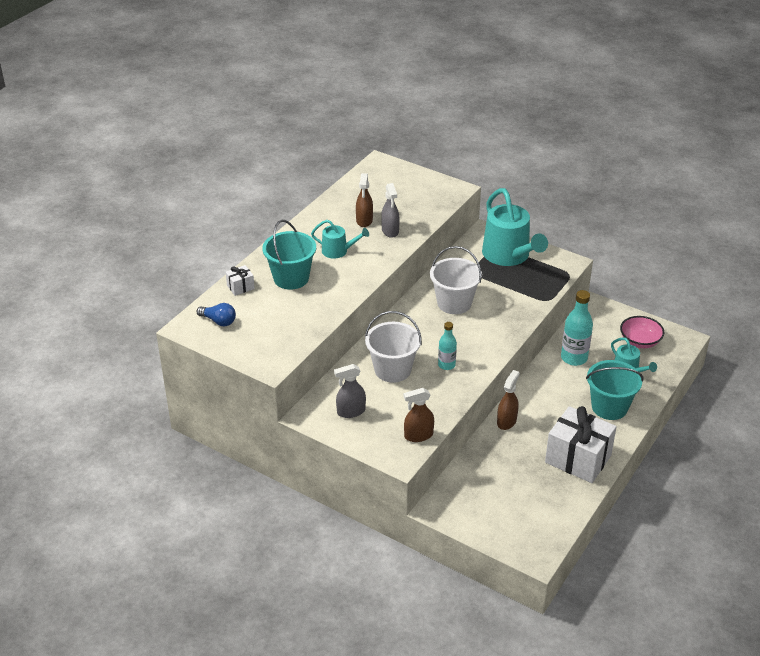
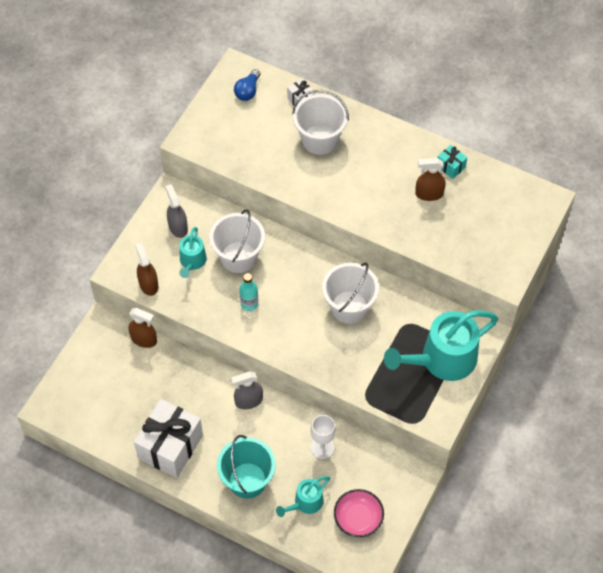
camera: 85 degrees right, 20 degrees up
(291, 278) = (320, 140): turquoise bucket -> white bucket
(337, 207) = (450, 167): none -> turquoise gift
(338, 251) = (370, 175): turquoise watering can -> turquoise watering can (192, 261)
(390, 231) = (413, 219): grey spray bottle -> grey spray bottle (248, 401)
(506, 421) = (219, 381): brown spray bottle -> brown spray bottle (144, 339)
(574, 358) = (322, 448): turquoise bottle -> white goblet

